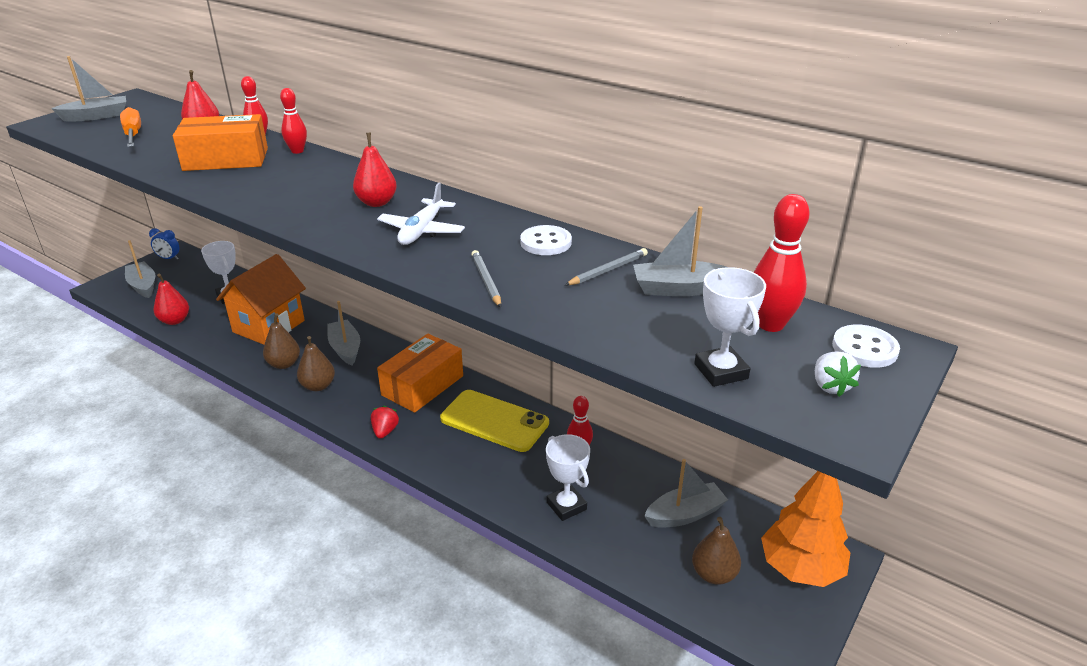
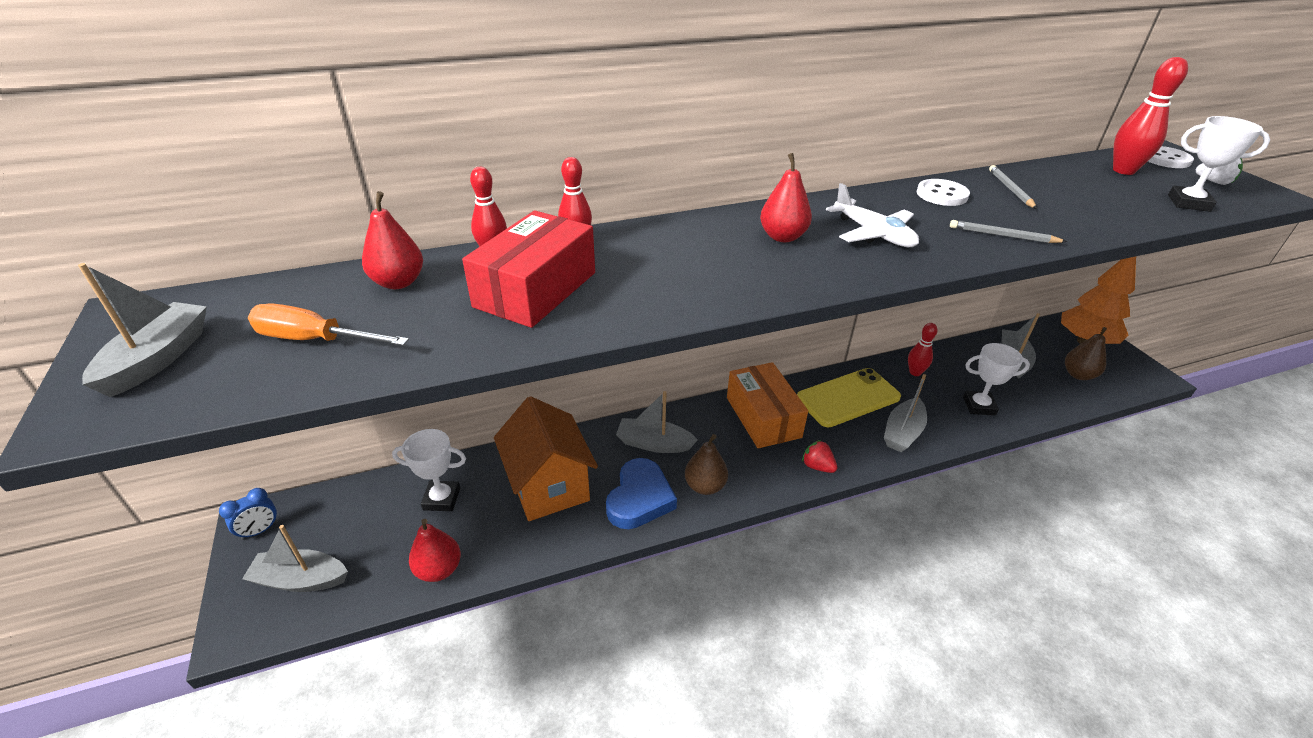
camera: 55 degrees left, 5 degrees up
(226, 159) = (536, 289): orange box -> red box
(284, 364) = (639, 498): brown pear -> blue heart
(679, 289) = (1056, 178): grey boat -> grey boat (902, 432)

